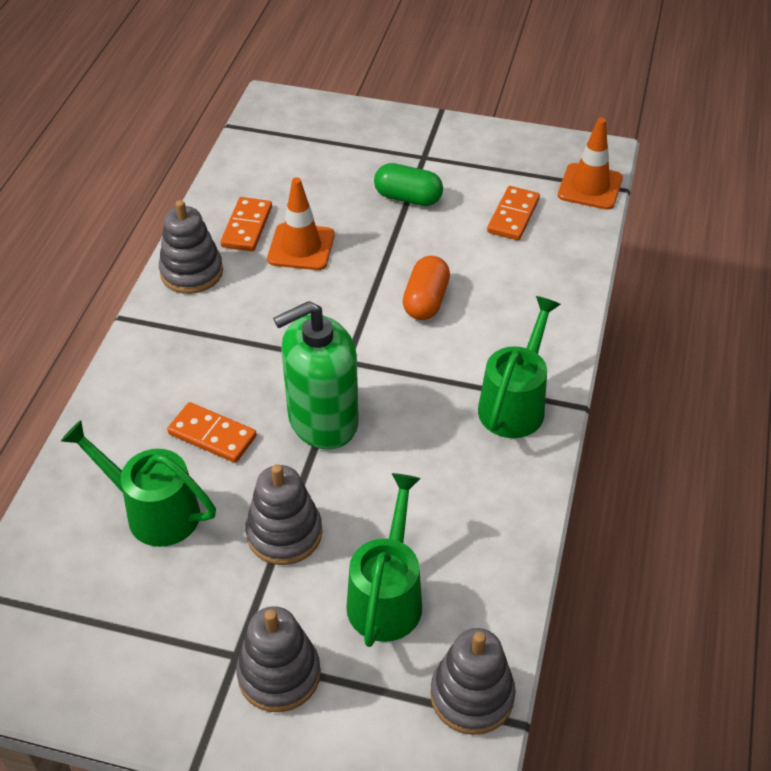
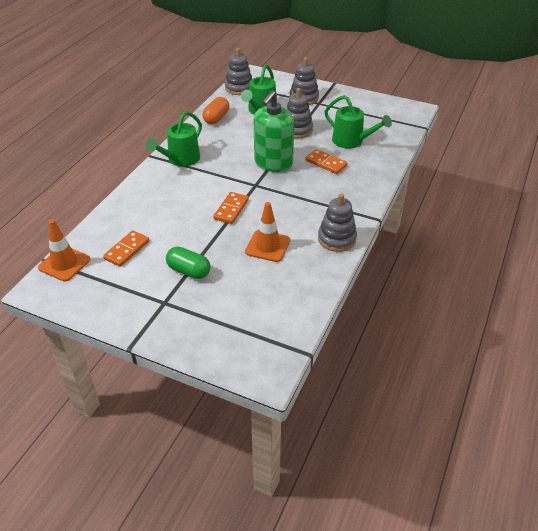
camera: 170 degrees left, 5 degrees down
(247, 227) = (300, 264): orange domino -> orange domino (231, 209)
(322, 420) = (273, 163): green soap dispenser -> green soap dispenser turned 135 degrees clockwise
(425, 301) = (203, 208): orange capsule -> orange capsule (216, 118)

